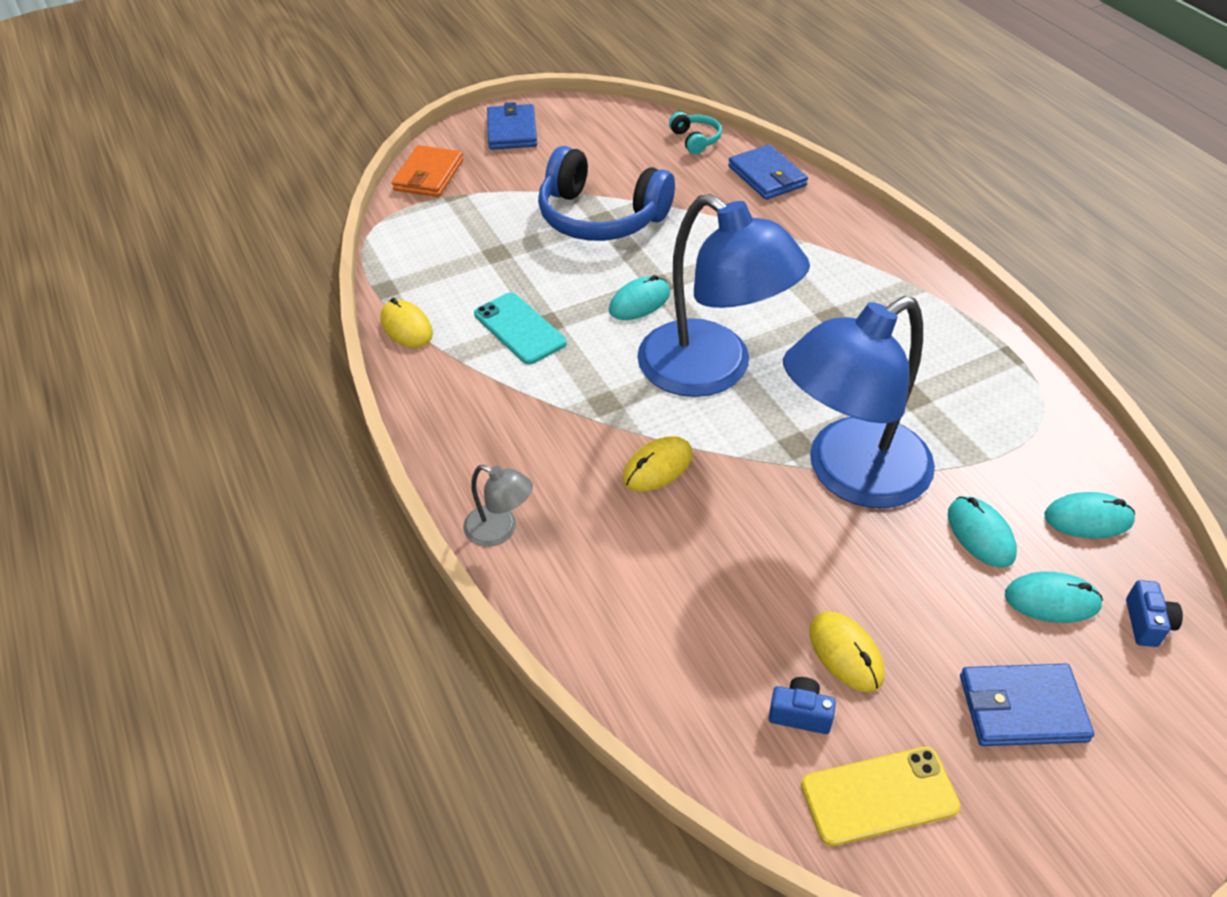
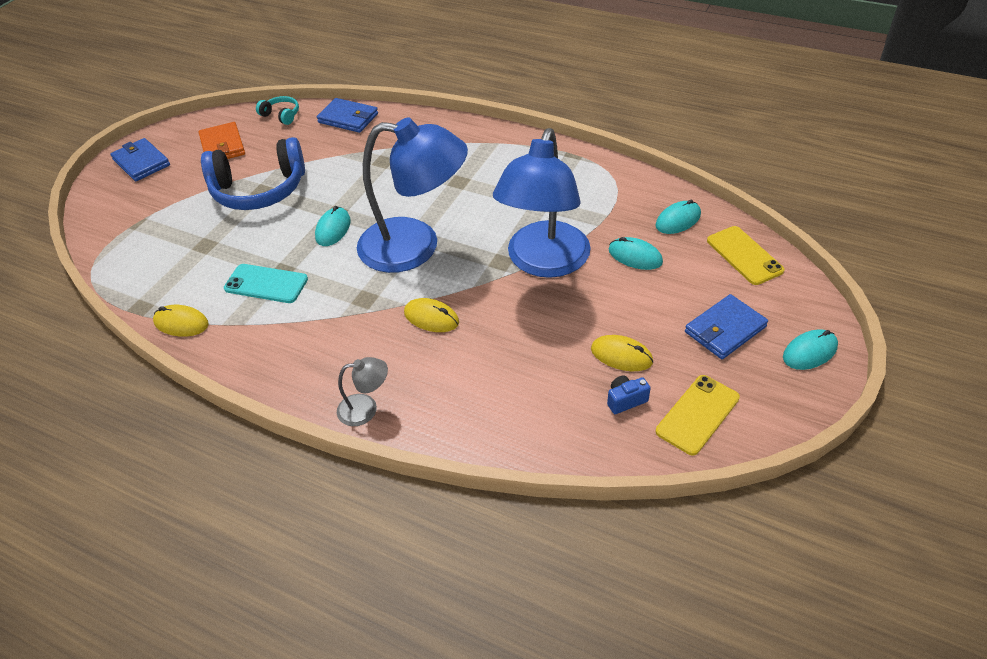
camera: 35 degrees left, 0 degrees up
(428, 175) = (103, 218): orange wallet -> orange wallet (222, 146)
(657, 467) = (431, 317): yellow mouse -> yellow mouse turned 75 degrees counterclockwise
(1052, 600) = (695, 269): turquoise mouse -> turquoise mouse (809, 352)
(1147, 623) = (744, 255): blue camera -> yellow phone

